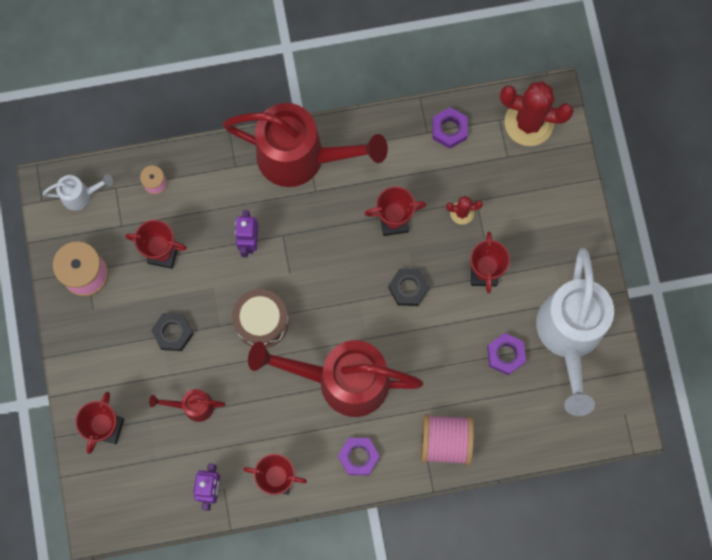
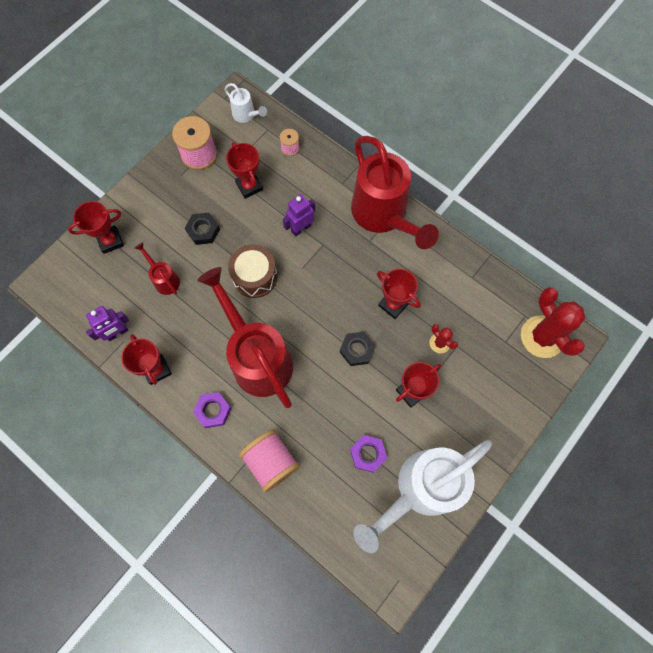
camera: 50 degrees right, 5 degrees down
(449, 129) = (487, 289): purple nut -> none

